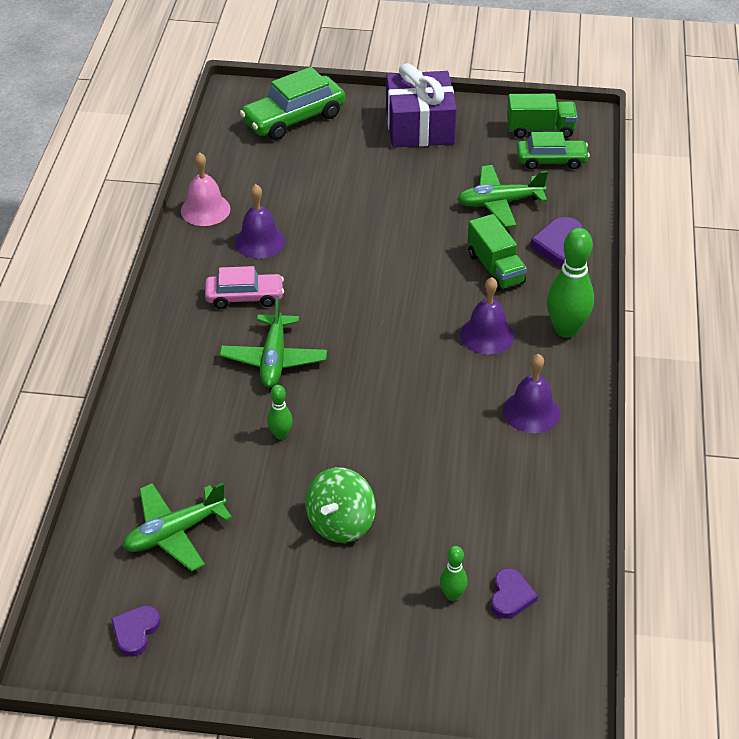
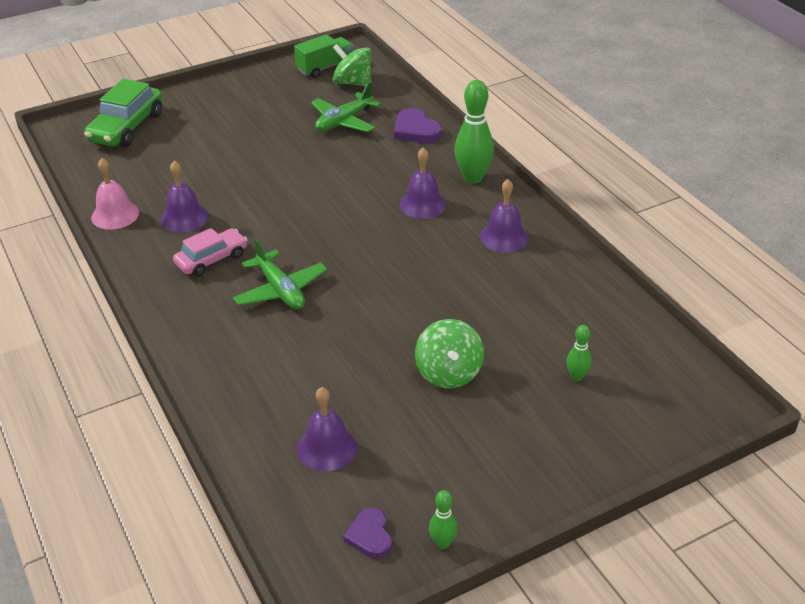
camera: 35 degrees left, 5 degrees down
(174, 532) = (327, 447): green plane -> purple bell
(280, 434) = (340, 338): green bowling pin -> green bowling pin (442, 543)
(419, 126) = (234, 97): purple gift -> none
(495, 268) = (384, 162): green truck -> none
(511, 596) = (615, 356): purple heart -> none
(551, 160) = (353, 83): green car -> green spinning top

